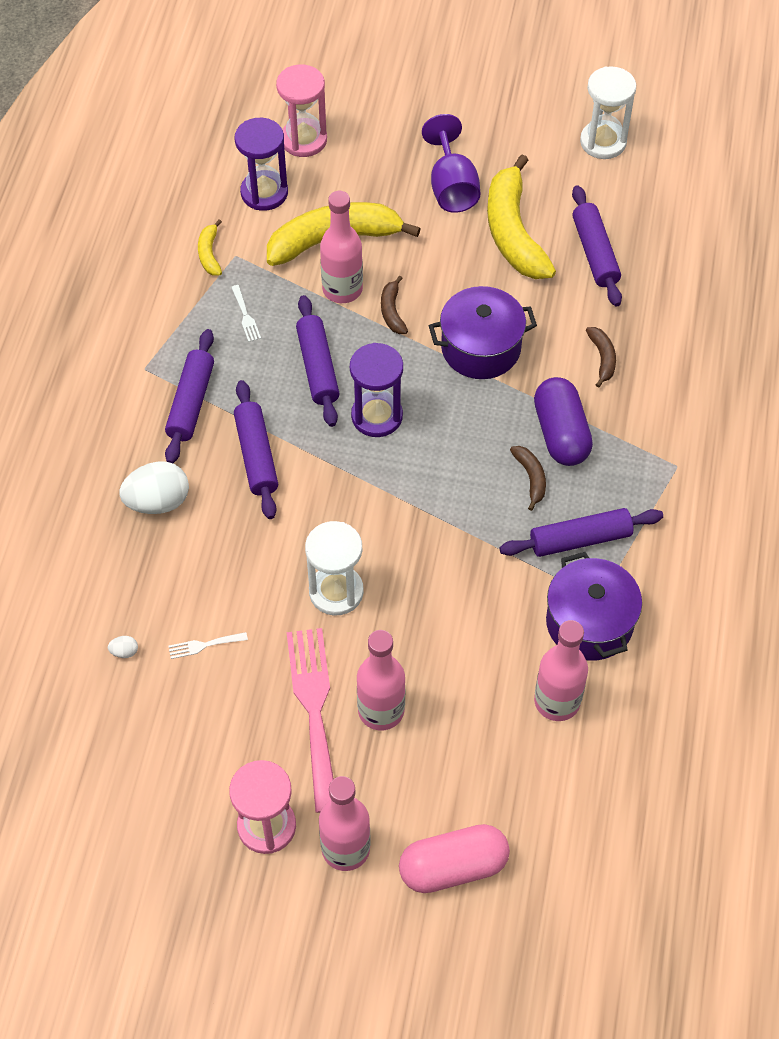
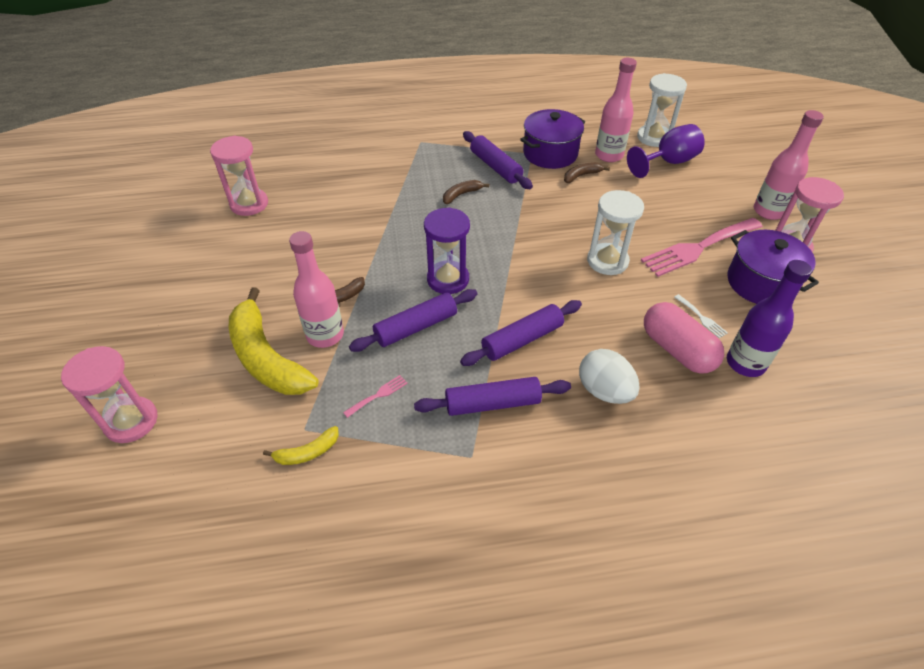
camera: 110 degrees left, 10 degrees down
(124, 652) = (745, 363): white egg -> purple bottle
(245, 316) = (378, 395): white fork -> pink fork
(264, 193) = (213, 432): purple hourglass -> none
(381, 710) = (673, 219): pink bottle -> none
(452, 187) = (189, 295): purple goblet -> purple goblet (668, 162)
(453, 867) = (737, 170): pink capsule -> pink capsule (677, 350)
(481, 348) = (359, 240): purple pot -> purple pot (761, 283)
(513, 232) = (236, 248): yellow banana -> none
(561, 433) = (419, 189): purple capsule -> none
(595, 253) = (249, 204): purple rolling pin -> pink hourglass
(602, 358) = (347, 184): brown banana -> brown banana (581, 176)
(603, 142) = (128, 221): white hourglass -> white hourglass (653, 137)

